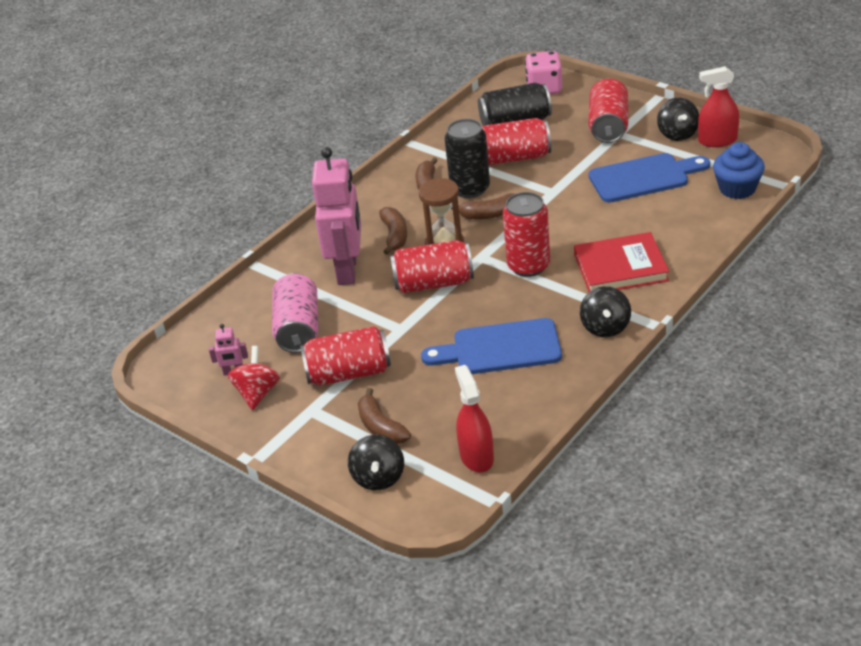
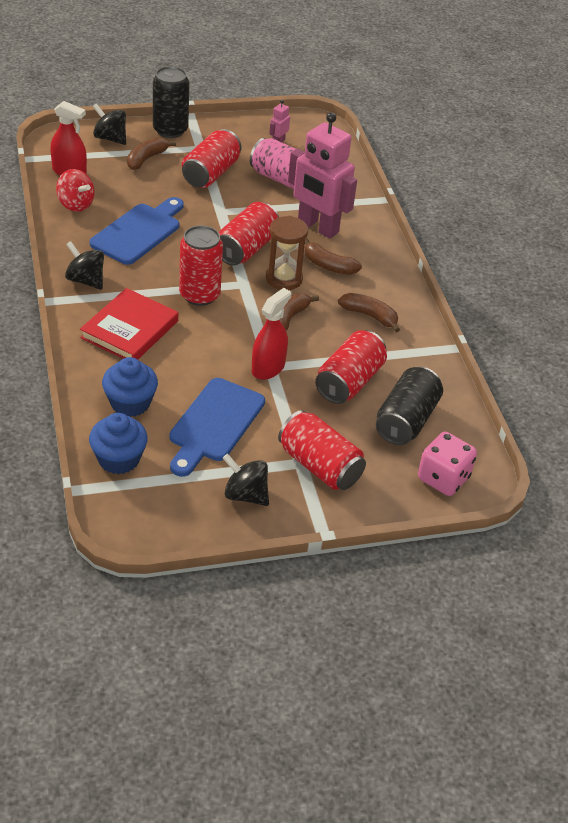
camera: 120 degrees right, 5 degrees up
(257, 393) = (245, 140): red spinning top -> red spinning top (75, 204)
(381, 427) = (146, 159): brown banana -> brown banana turned 60 degrees counterclockwise
(470, 189) = (337, 332): black can -> black can (170, 130)
(686, 217) = (130, 403): none -> blue cupcake
(717, 140) = (198, 509): red spray bottle -> red spray bottle (268, 368)

